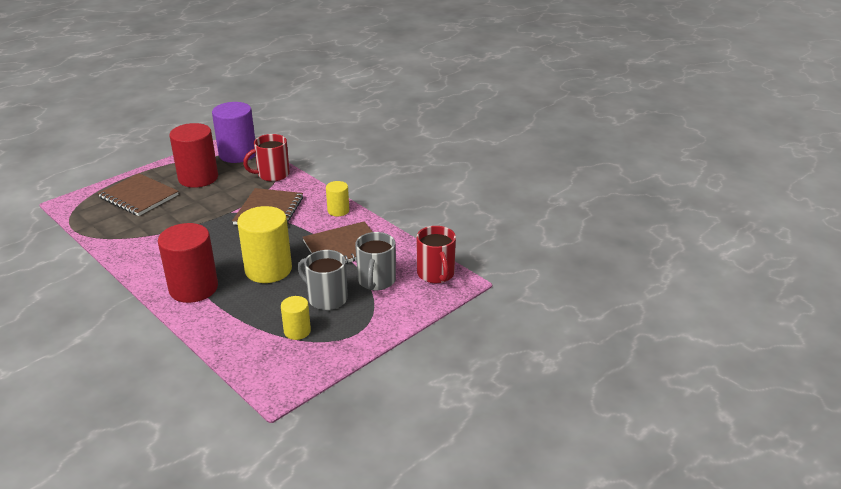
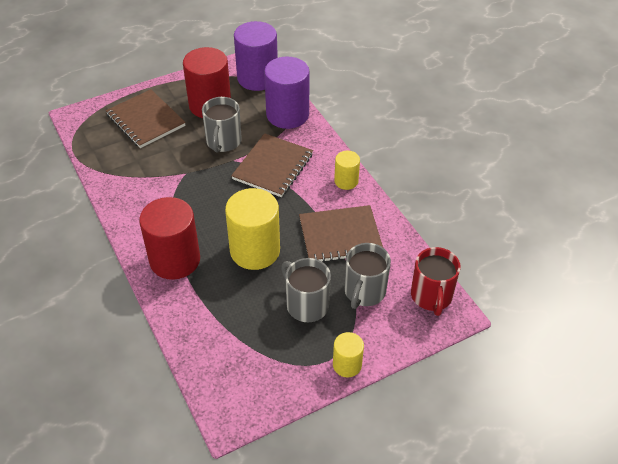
camera: 15 degrees right, 15 degrees up
(218, 201) = (223, 142): none -> grey mug
(272, 174) = (287, 115): red mug -> purple cylinder
(297, 331) = (266, 343): yellow cylinder -> yellow cylinder (347, 365)

